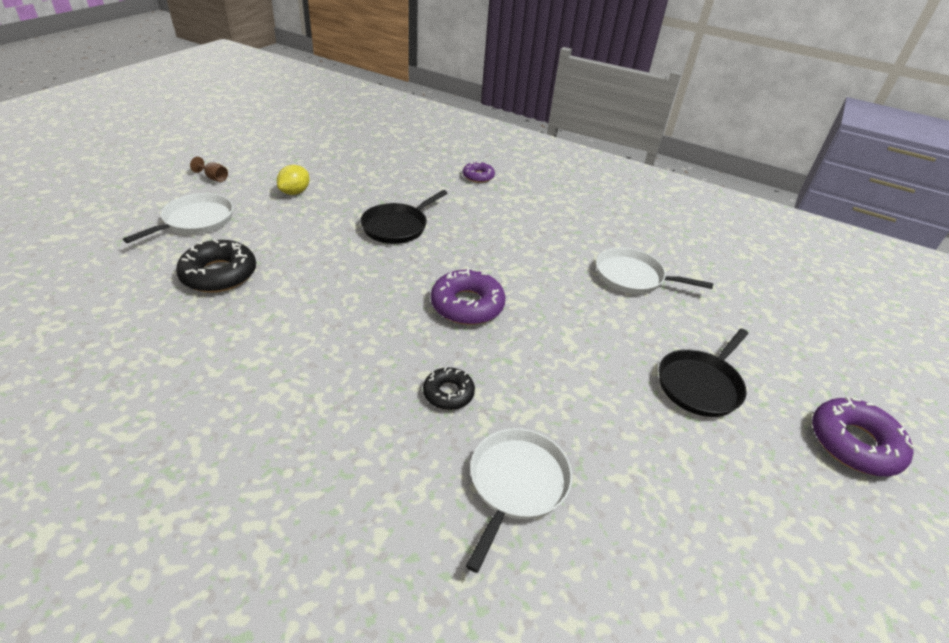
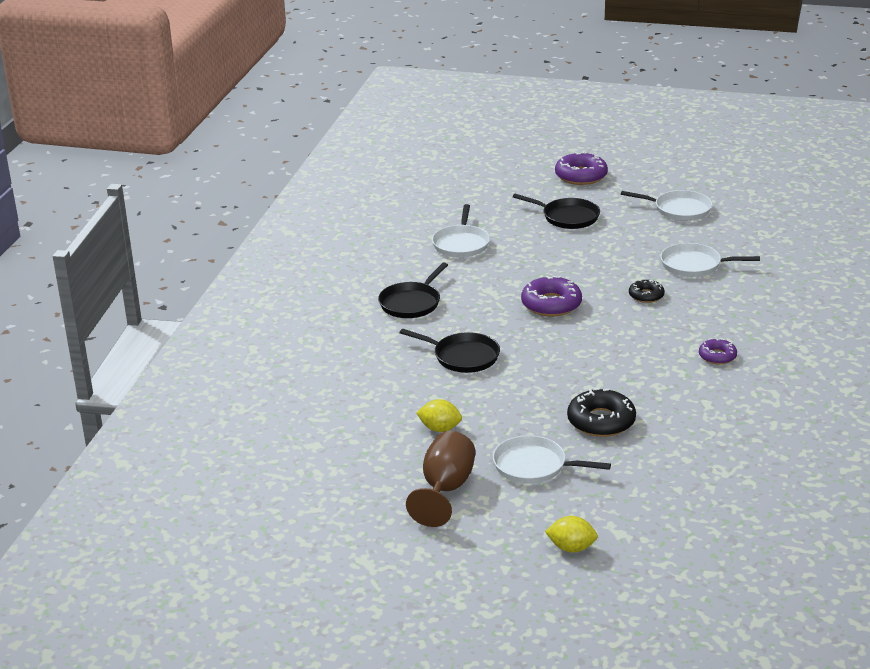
camera: 100 degrees left, 10 degrees down
(73, 210) = (571, 548): none -> yellow lemon
(214, 178) = (445, 489): brown goblet -> brown goblet, size x2.29
(478, 176) = (331, 334): purple donut -> purple donut (717, 356)
(512, 221) = (411, 303): none -> black pan
(728, 542) = (679, 210): none -> white pan

